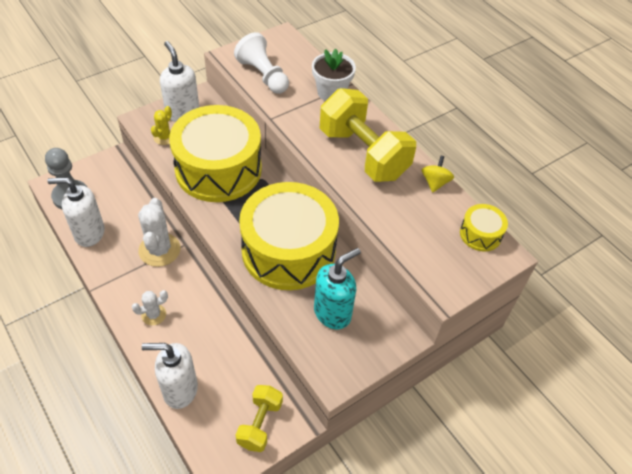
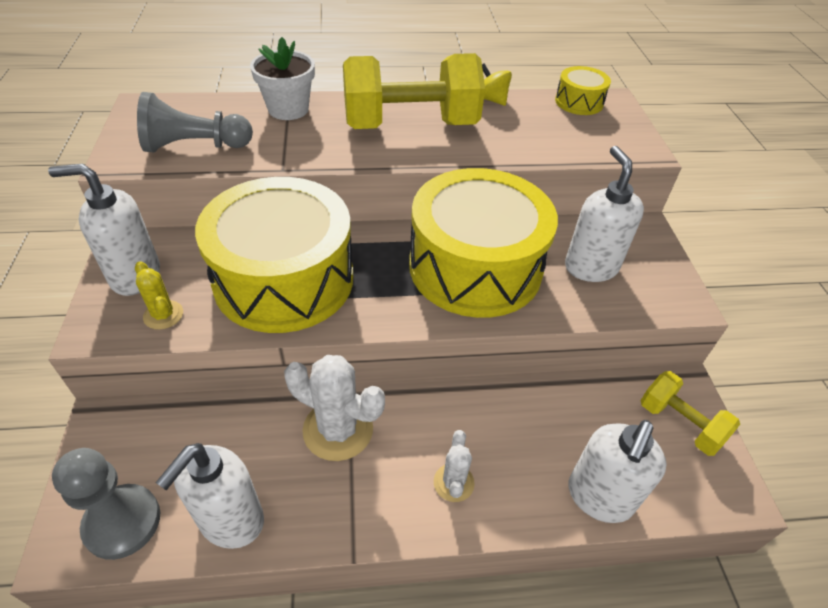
camera: 60 degrees left, 5 degrees down
(263, 75) = (195, 146): white pawn -> grey pawn
(332, 313) = (590, 267): turquoise soap dispenser -> white soap dispenser

